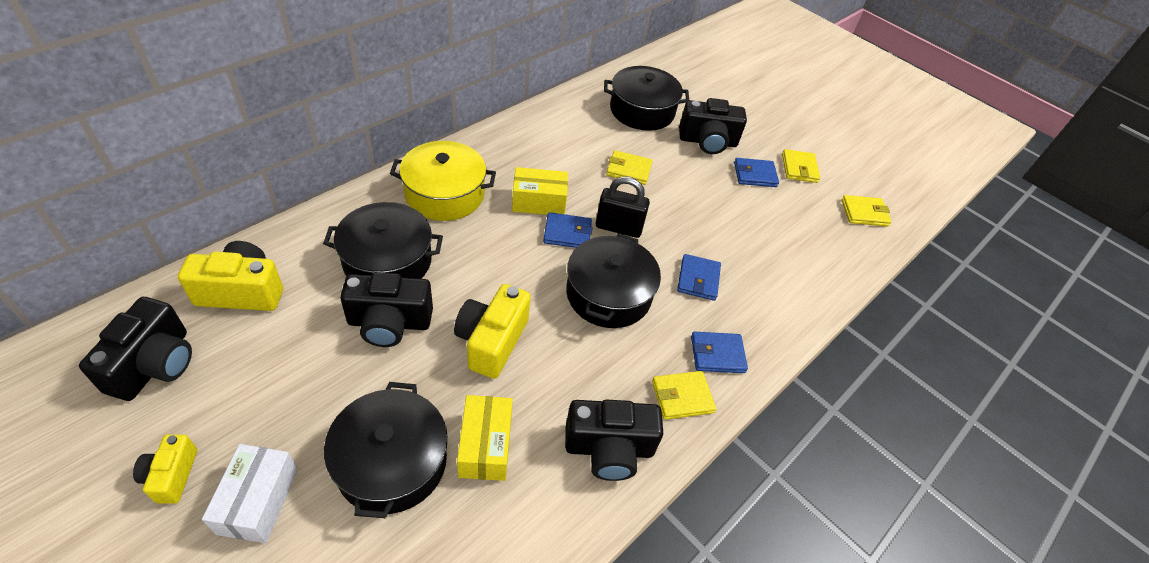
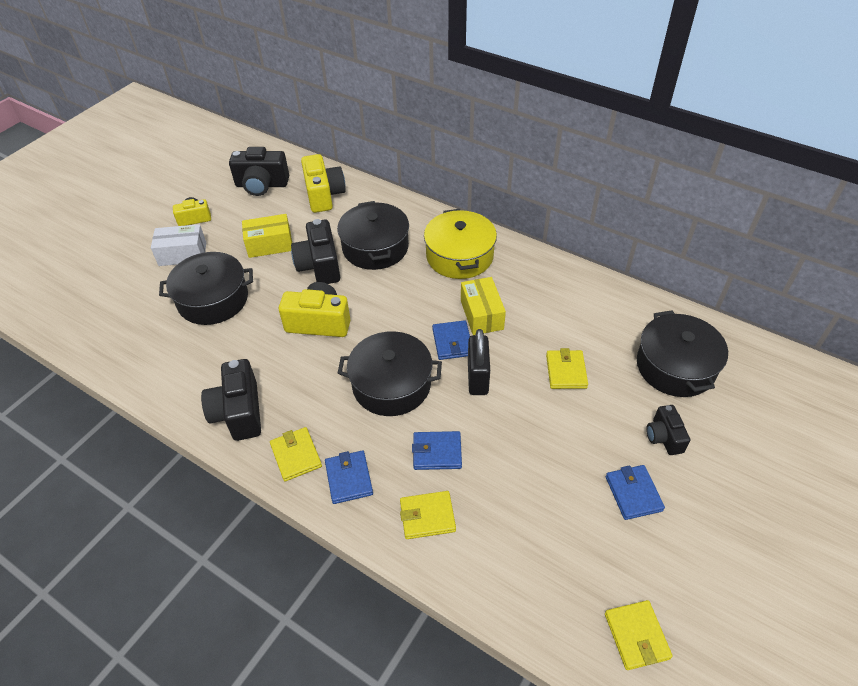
camera: 85 degrees right, 0 degrees up
(485, 446) = (231, 341): yellow box -> yellow box (270, 244)
(707, 141) = (664, 437): black camera -> black camera, size x0.59
(799, 168) = (680, 547): yellow wallet -> yellow wallet (427, 516)

